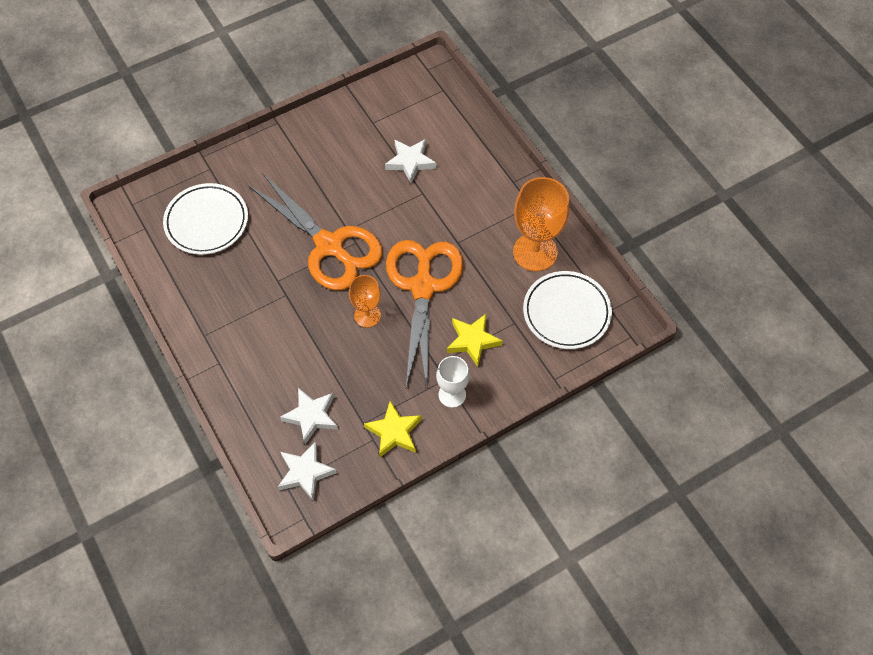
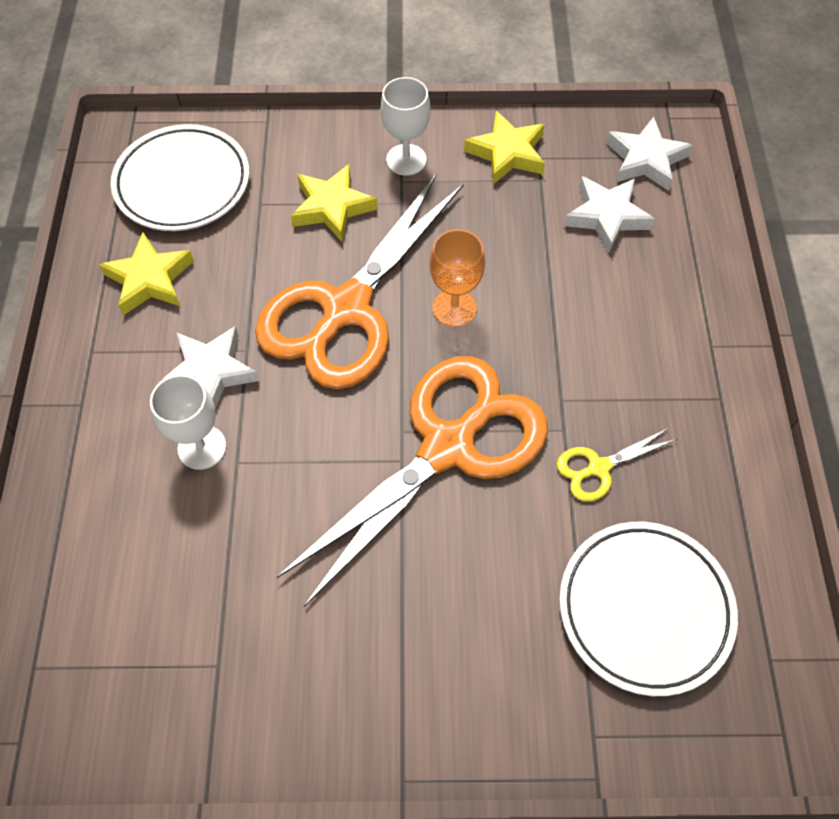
camera: 150 degrees left, 0 degrees up
(252, 270) = (598, 468): none -> yellow scissors
(329, 246) = (448, 446): orange scissors -> orange scissors turned 60 degrees clockwise
(410, 162) = (212, 534): white star -> white star (210, 373)
(443, 191) = (202, 447): none -> white goblet
(535, 252) = (150, 279): orange goblet -> yellow star

